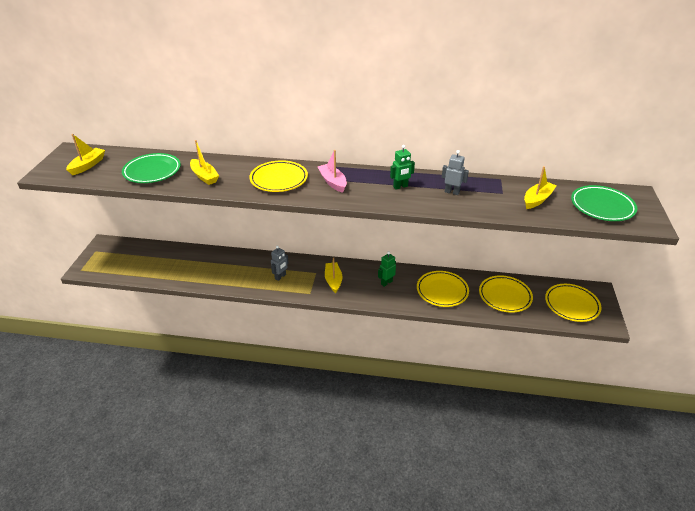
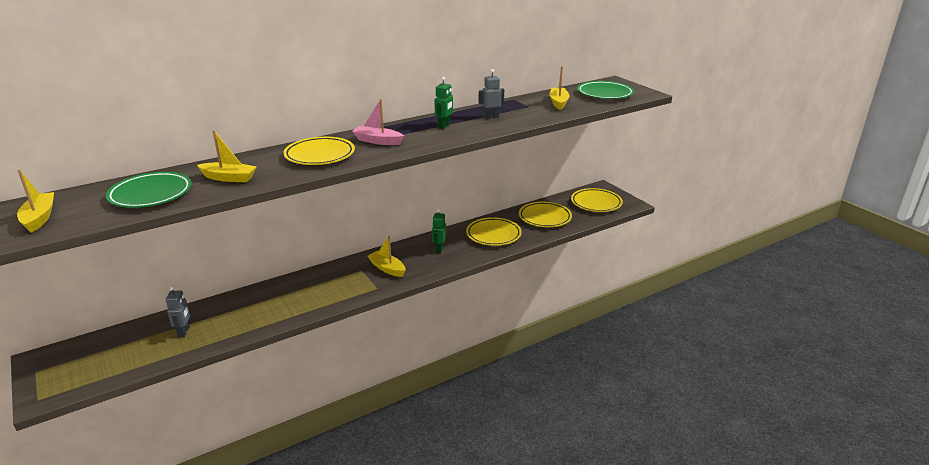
camera: 40 degrees left, 10 degrees down
(280, 277) = (328, 289): grey robot -> grey robot (184, 332)

